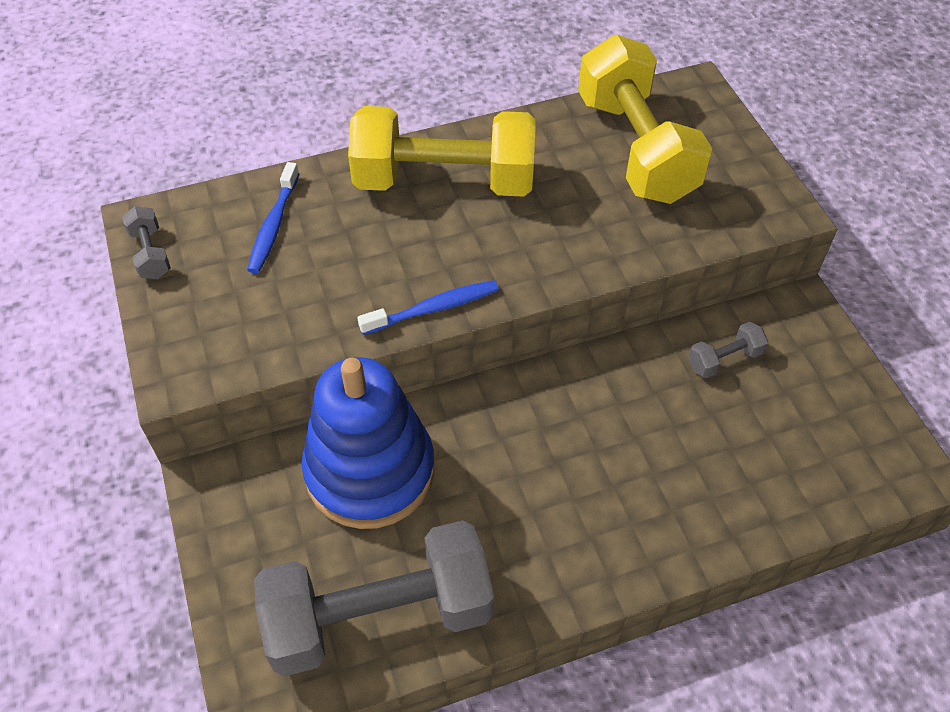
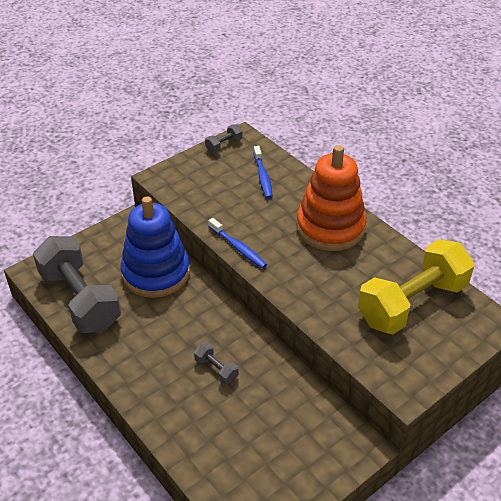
camera: 70 degrees right, 10 degrees down
(273, 225) = (262, 176): blue toothbrush -> blue toothbrush turned 90 degrees counterclockwise
(444, 181) = (330, 227): yellow dumbbell -> orange stacking toy
(724, 359) = (296, 409): grey dumbbell -> grey dumbbell (216, 369)

